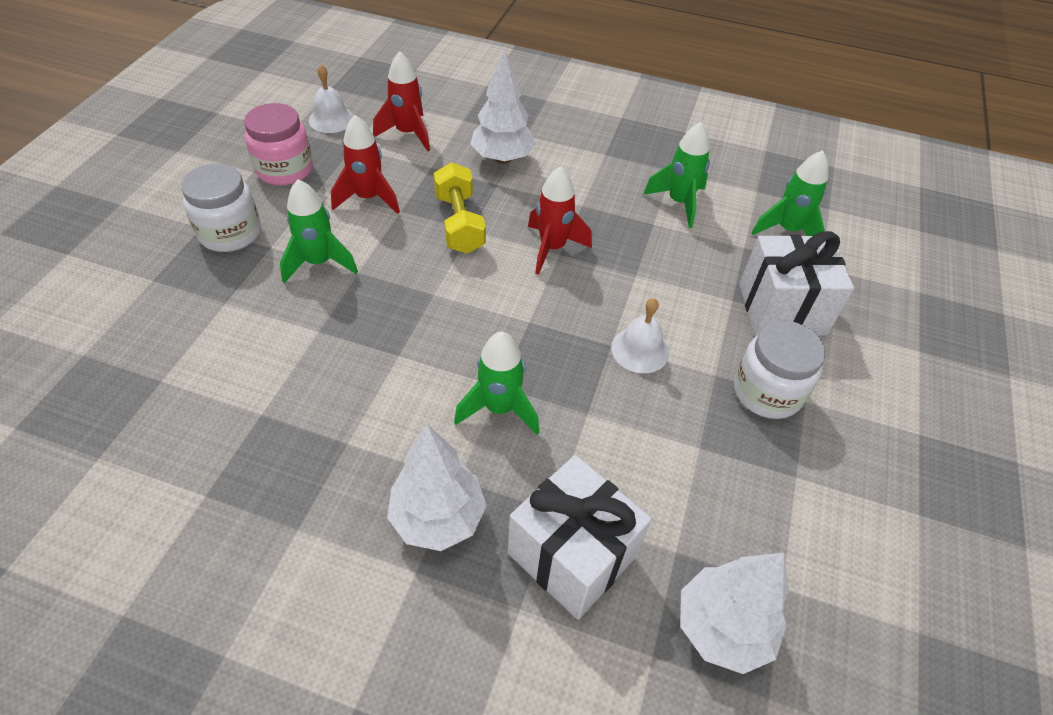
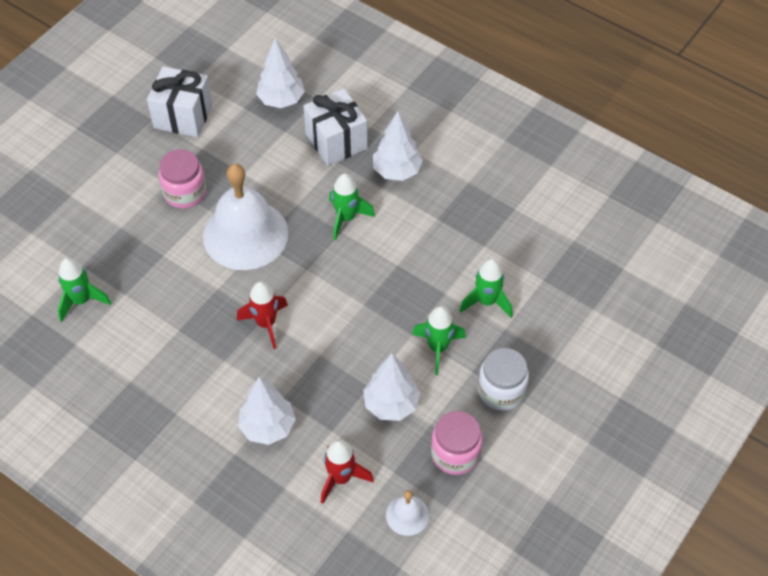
camera: 160 degrees left, 5 degrees up
(368, 198) = (391, 404): red rocket -> white tree
(459, 223) = (327, 362): yellow dumbbell -> none
(640, 350) = (245, 234): white bell -> white bell, size x2.26
(679, 203) = (146, 345): green rocket -> green rocket (486, 301)
(767, 392) = (185, 192): white jar -> pink jar
(781, 309) = (135, 241): white gift -> white gift (183, 116)

